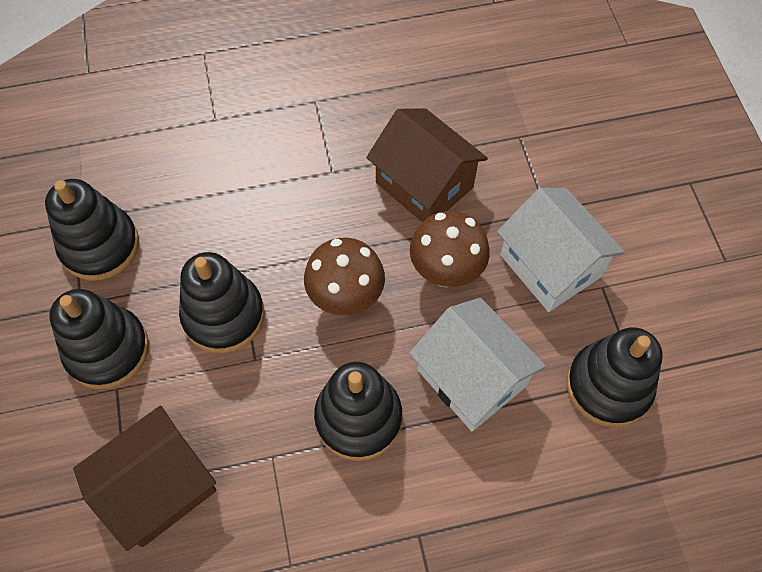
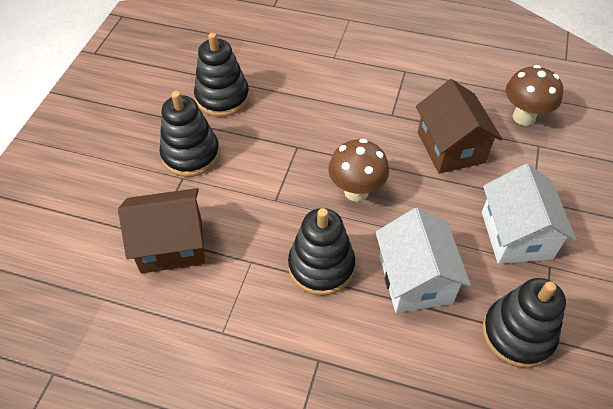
camera: 30 degrees right, 10 degrees down
(223, 315) = (271, 166): black stacking toy -> none
(446, 272) = (435, 206): brown mushroom -> brown mushroom (524, 117)

